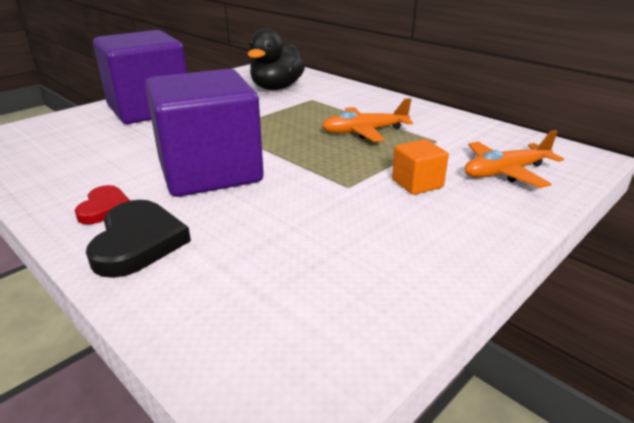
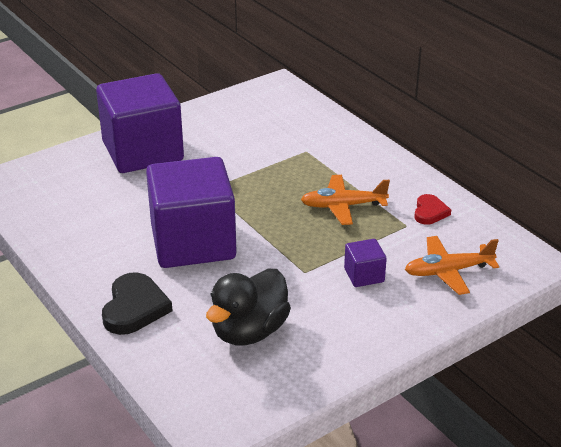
camera: 10 degrees right, 5 degrees up
(104, 208) = (109, 272): red heart -> red heart (430, 212)
(276, 88) = (274, 128): black duck -> black duck (249, 331)
(417, 183) = (364, 275): orange cube -> purple cube

